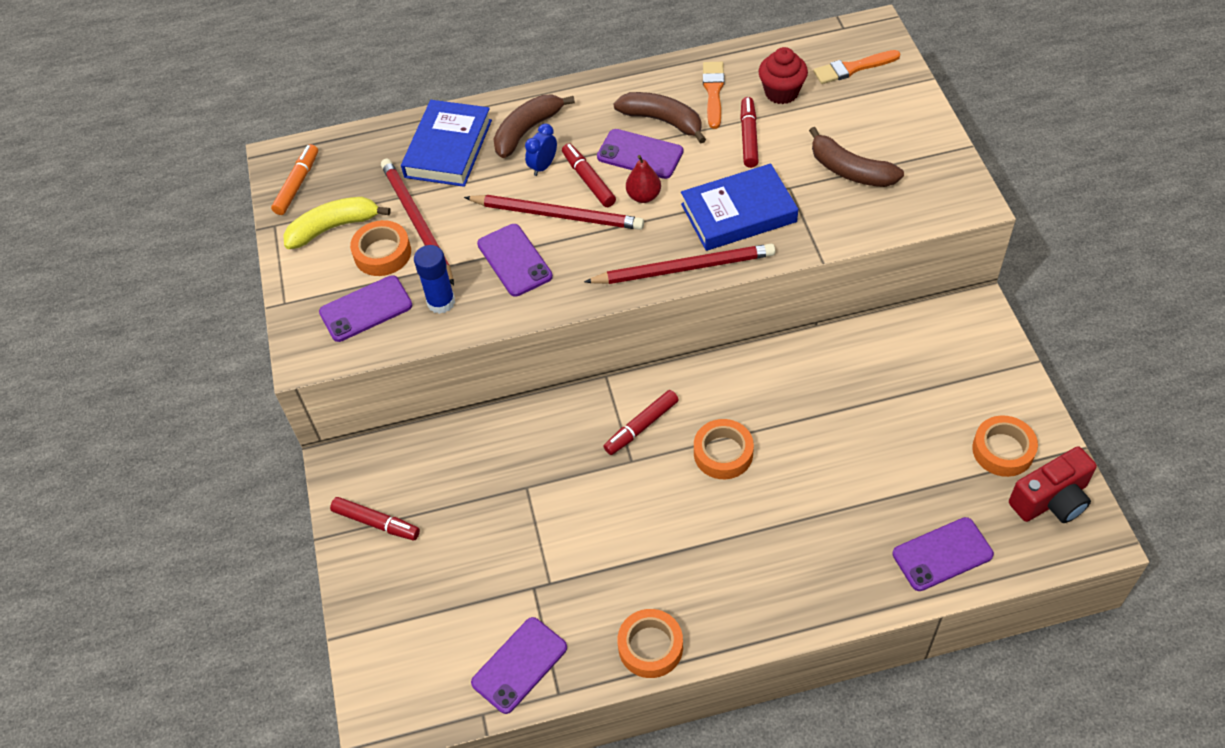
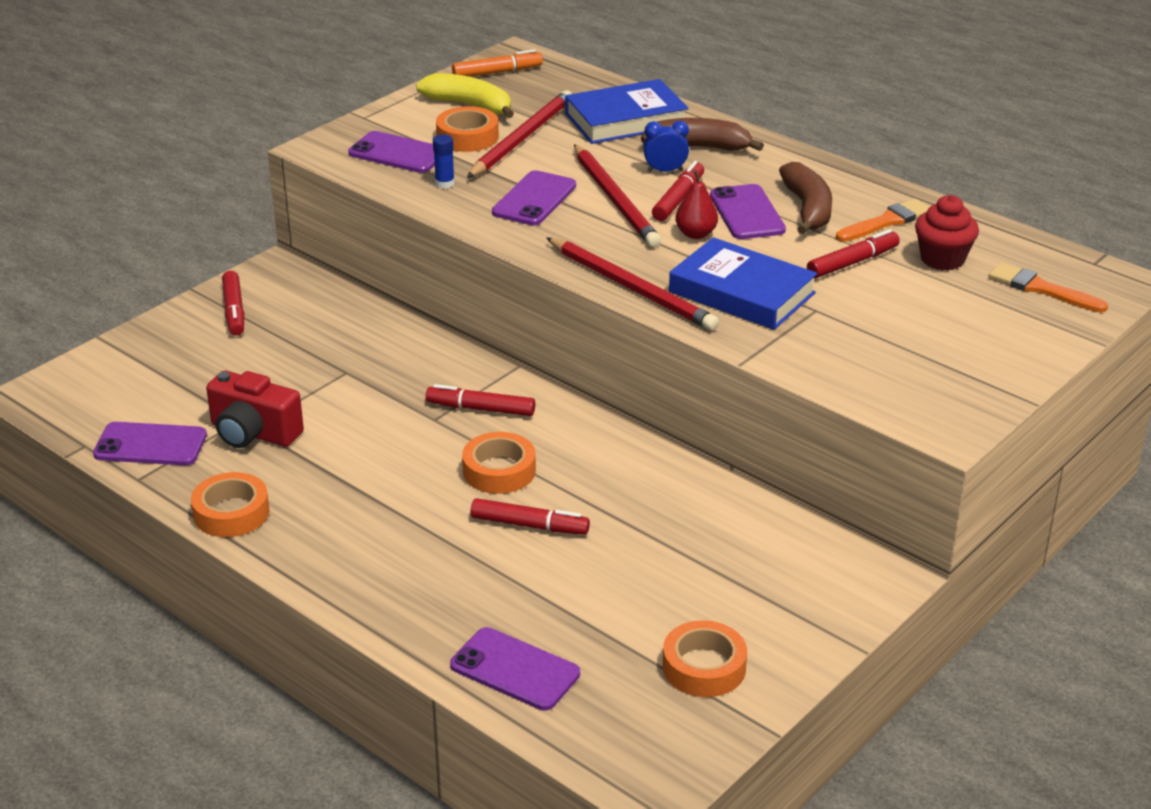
camera: 50 degrees right, 20 degrees down
(441, 302) = (444, 183): blue glue stick -> blue glue stick, size x0.63
(797, 467) = (529, 525): none -> red marker
(850, 170) = (889, 337): brown banana -> none
(1051, 500) = (672, 731): red camera -> red camera (253, 433)

